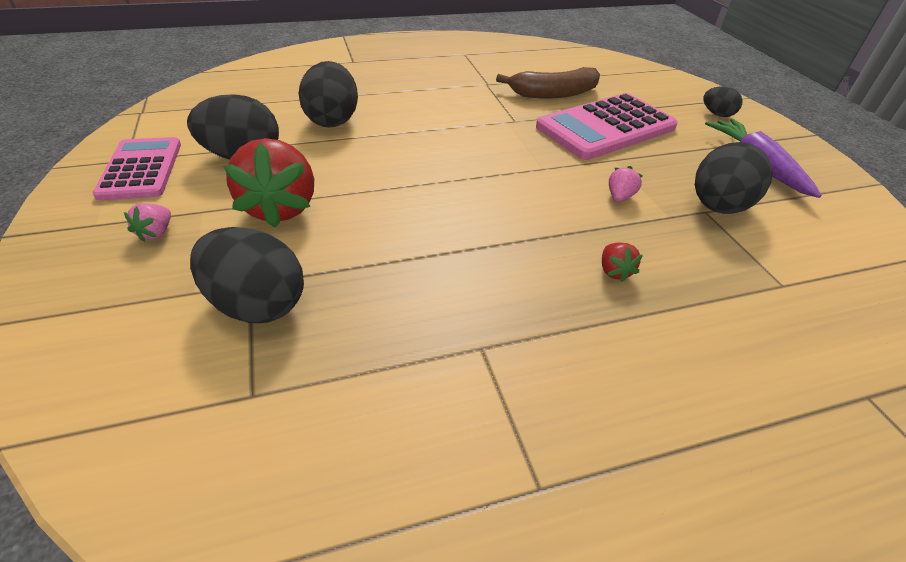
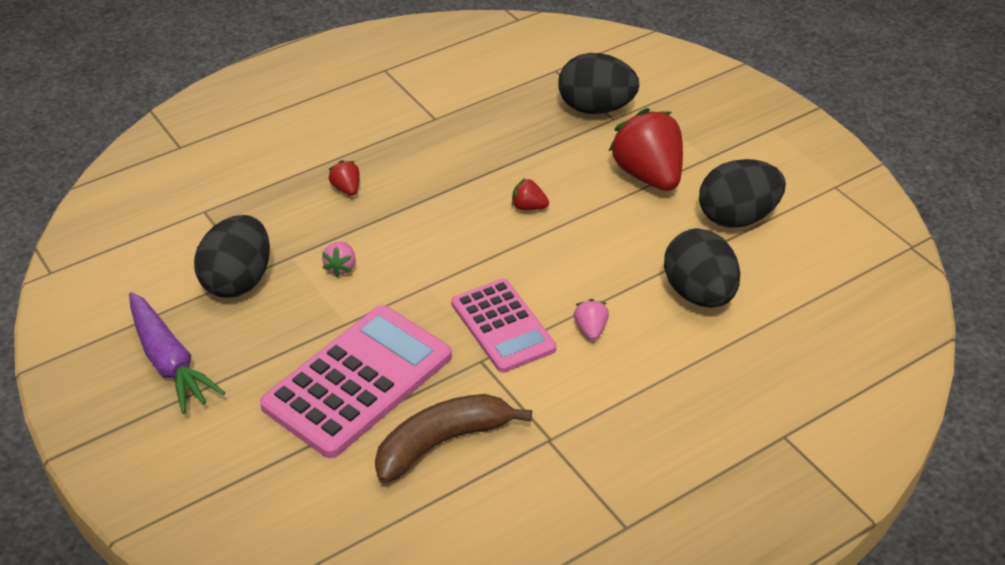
camera: 165 degrees right, 0 degrees up
(141, 169) = (807, 180): pink calculator -> pink calculator (503, 326)
(156, 233) = (718, 133): pink strawberry -> pink strawberry (590, 329)
(422, 207) = (528, 207): none -> red strawberry
(717, 114) = (188, 466): black egg -> none

